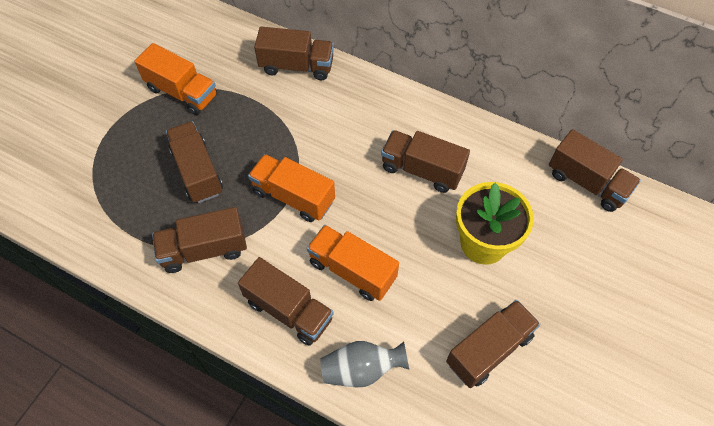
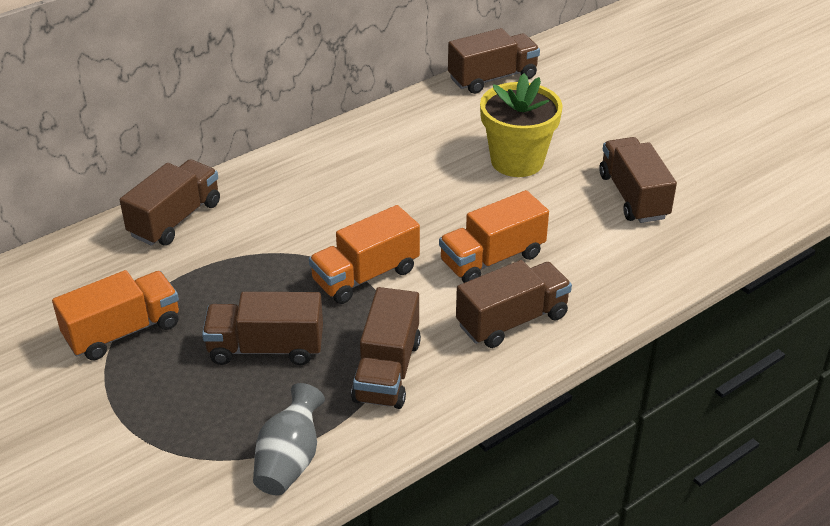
camera: 65 degrees left, 20 degrees down
(361, 369) = (611, 286): grey vase -> grey vase (289, 461)
(422, 170) = (401, 171): brown truck -> none

